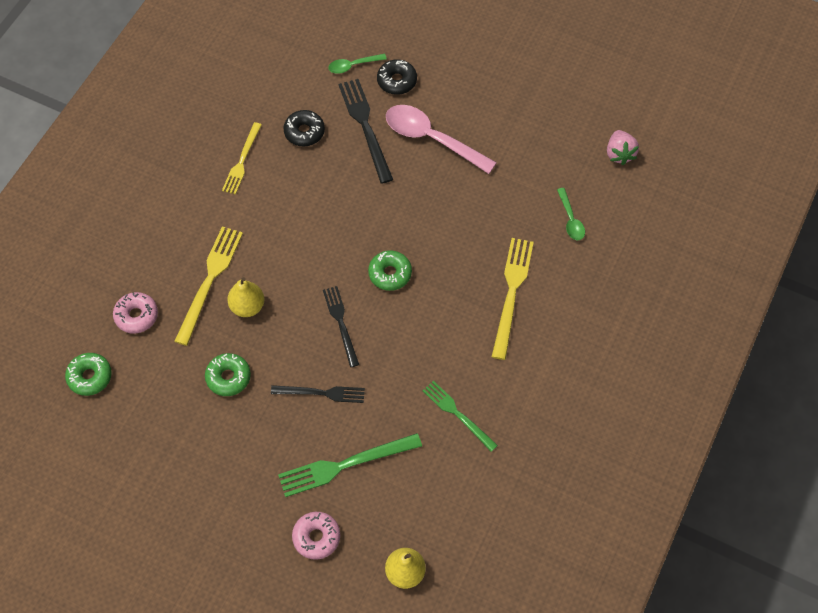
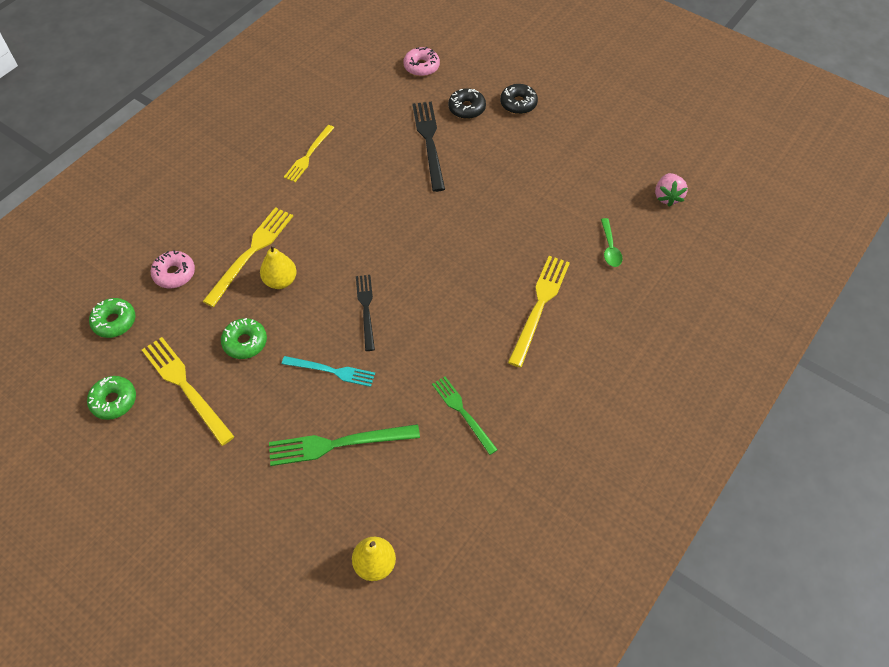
camera: 10 degrees right, 5 degrees down
(181, 433) = (185, 387): none -> yellow fork
(304, 132) = (372, 139): black donut -> black donut (518, 103)
(316, 537) = (292, 512): pink donut -> pink donut (421, 66)
(321, 393) = (331, 371): black fork -> turquoise fork
(353, 66) = (429, 91): green spoon -> none
(390, 274) = (424, 271): green donut -> green donut (114, 401)
(431, 139) = (489, 160): pink spoon -> none

